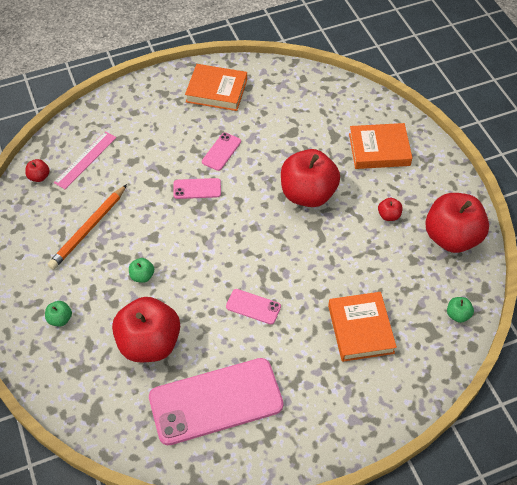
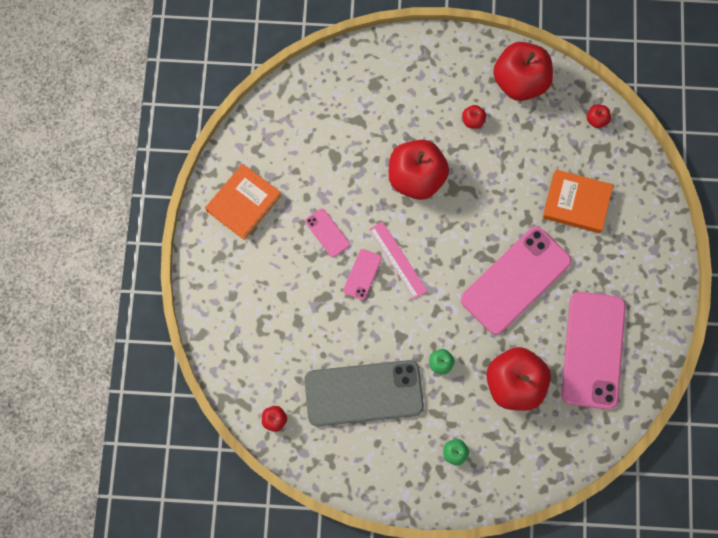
camera: 65 degrees left, 20 degrees up
(85, 160) = (274, 367): pink ruler -> pink ruler (398, 260)
(88, 229) = (363, 393): orange pencil -> grey phone
(253, 306) = (516, 280): pink phone -> pink phone, size x2.28
(379, 149) = (394, 89): orange book -> none
(458, 315) = (596, 120): green apple -> red apple

